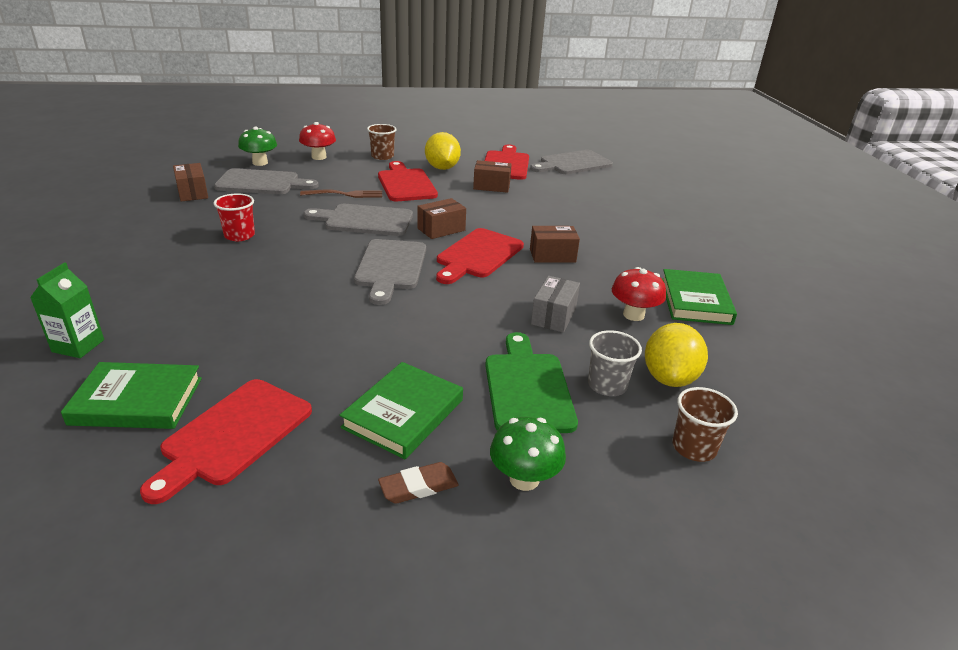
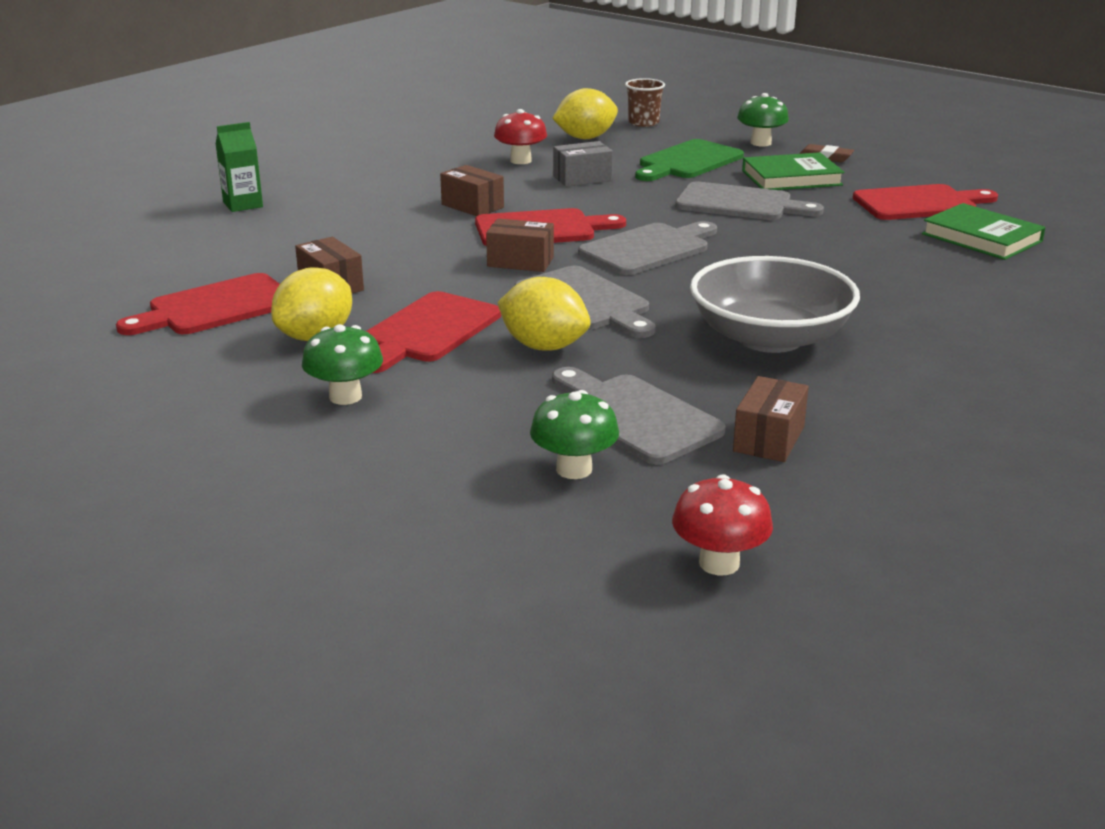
camera: 130 degrees left, 5 degrees down
(78, 346) = (1023, 286): green carton -> green carton (243, 204)
(239, 235) = (770, 338): red cup -> grey bowl
(319, 157) = (450, 440): red mushroom -> red mushroom (719, 563)
(345, 194) = (544, 346): brown fork -> yellow lemon
(382, 156) = (345, 397): brown cup -> green mushroom
(573, 163) = (132, 274): grey cutting board -> grey cutting board (740, 203)
(607, 385) = (633, 148): grey cup -> none
(695, 301) = (451, 151): green book -> none

